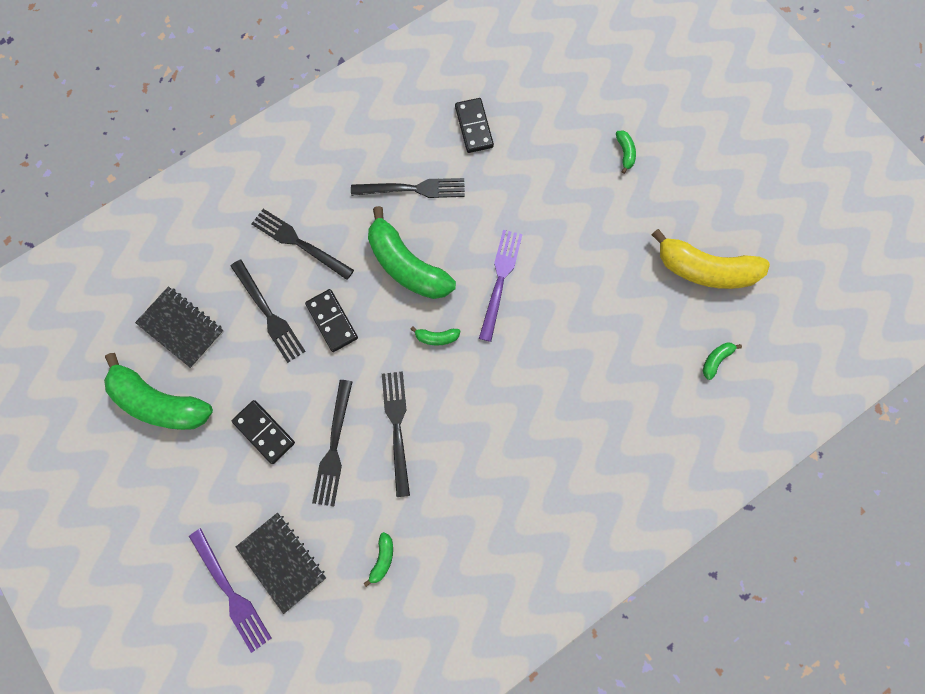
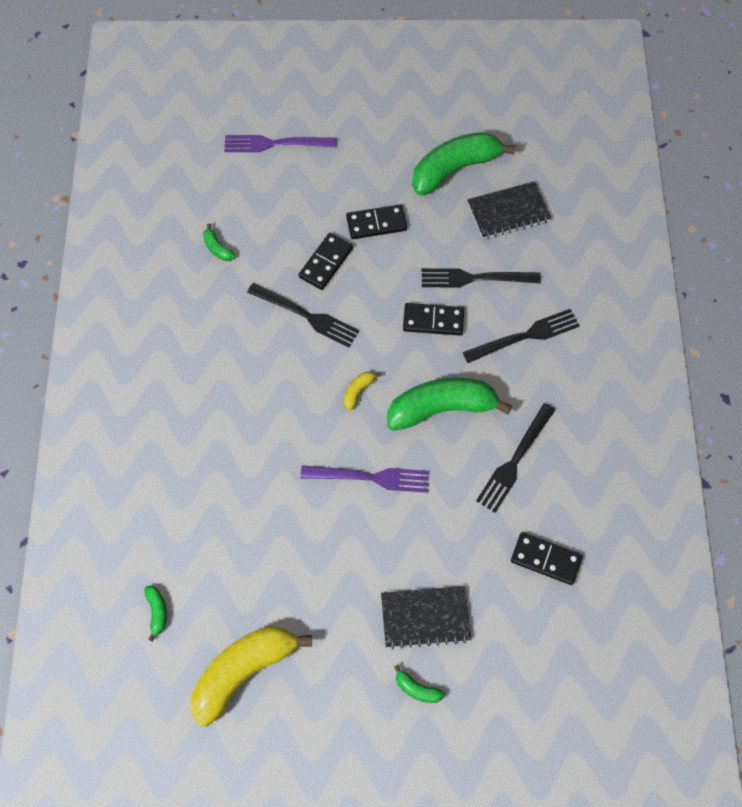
camera: 125 degrees right, 10 degrees down
(282, 561) = (270, 185): black notebook -> black notebook (425, 617)
(334, 448) = (326, 263): black fork -> black domino
(436, 337) = (358, 391): green banana -> yellow banana
(500, 279) = (372, 477): purple fork -> purple fork turned 45 degrees counterclockwise

